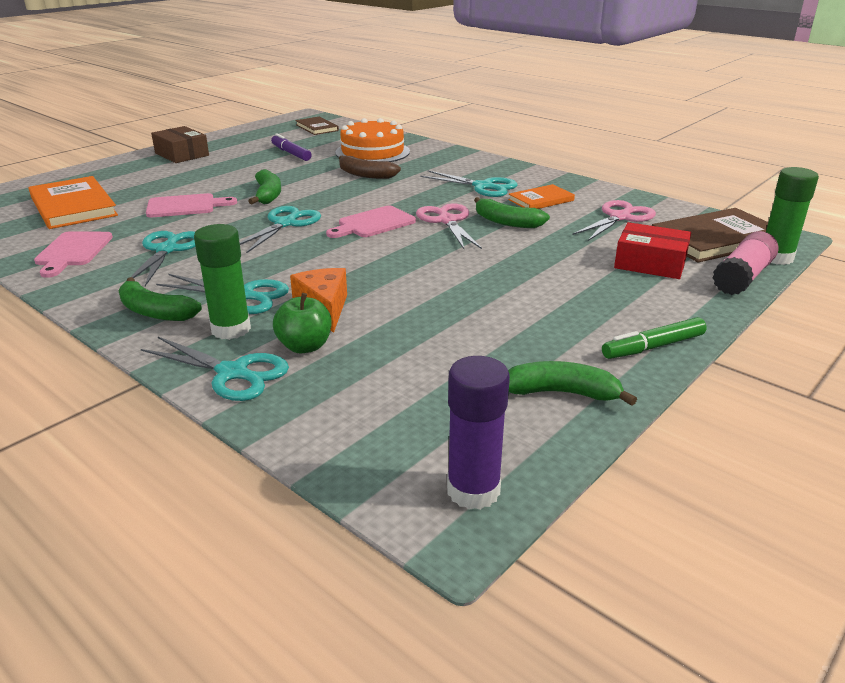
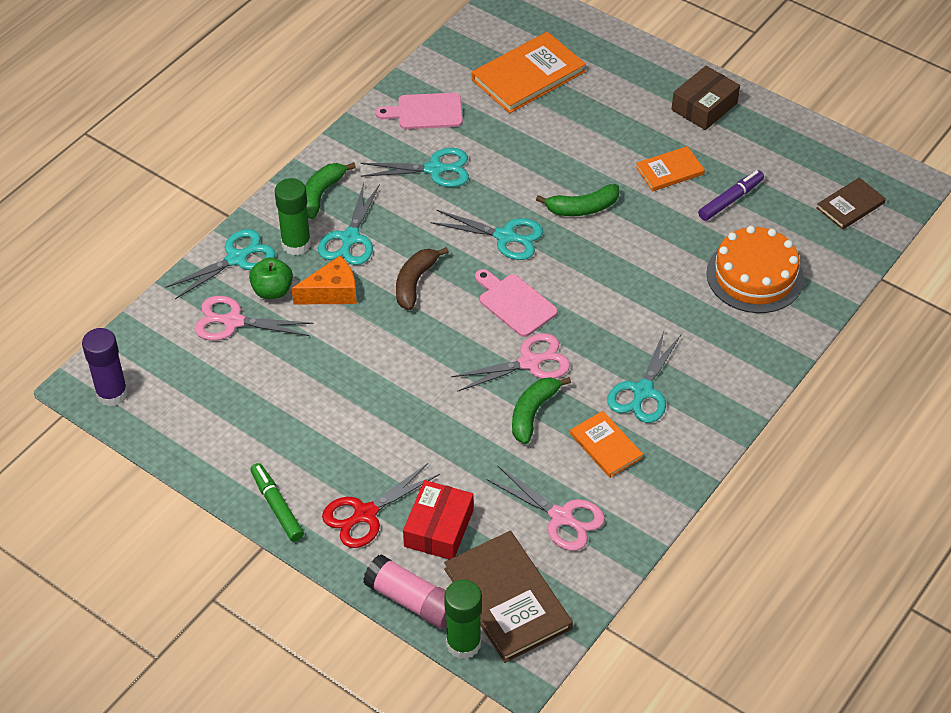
camera: 85 degrees right, 20 degrees up
(185, 206) = (540, 153): pink cutting board -> none
(232, 373) = (236, 259): turquoise scissors -> turquoise scissors turned 150 degrees counterclockwise
(245, 167) = (669, 171): none -> orange book
(350, 375) = (233, 321): none -> pink scissors
(365, 175) = (663, 280): brown banana -> brown banana (415, 282)
(561, 393) = (212, 442): green banana -> none
(646, 296) = (365, 514): none -> red scissors

